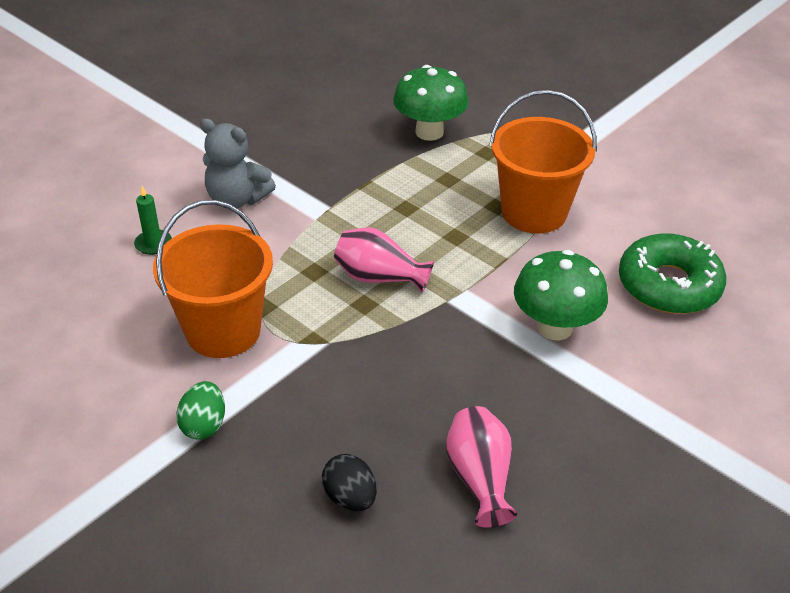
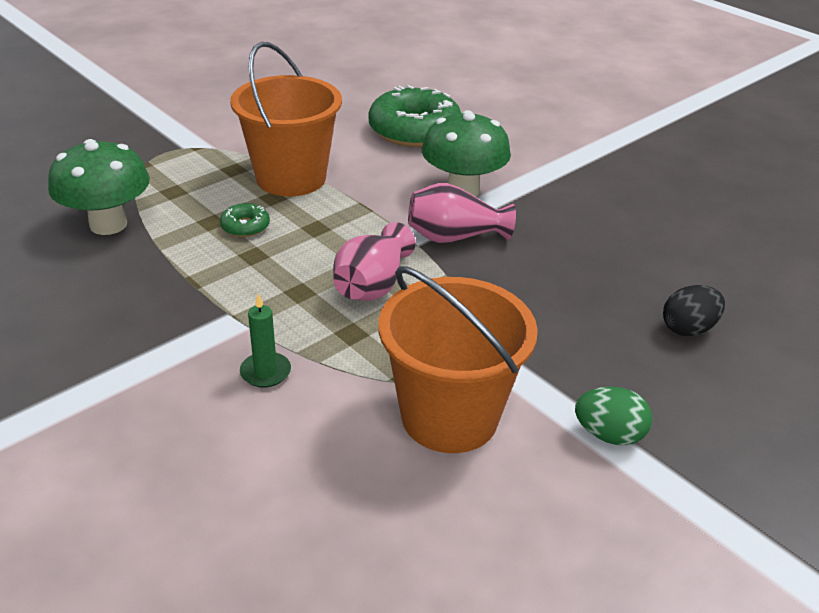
camera: 85 degrees left, 5 degrees down
(153, 244) = (251, 493): green candle -> green candle (265, 372)
(237, 199) = (175, 399): grey teddy bear -> none
(446, 198) = (245, 226): none -> green donut
(480, 478) = (649, 252): pink vase -> pink vase (454, 237)

